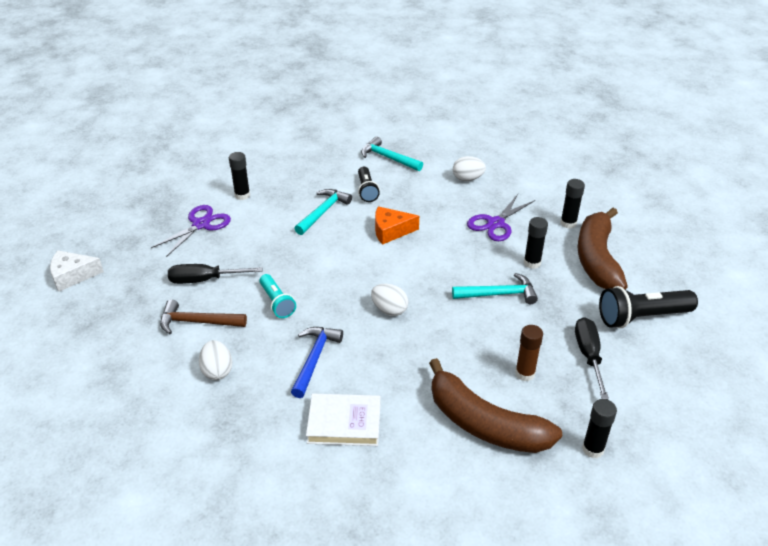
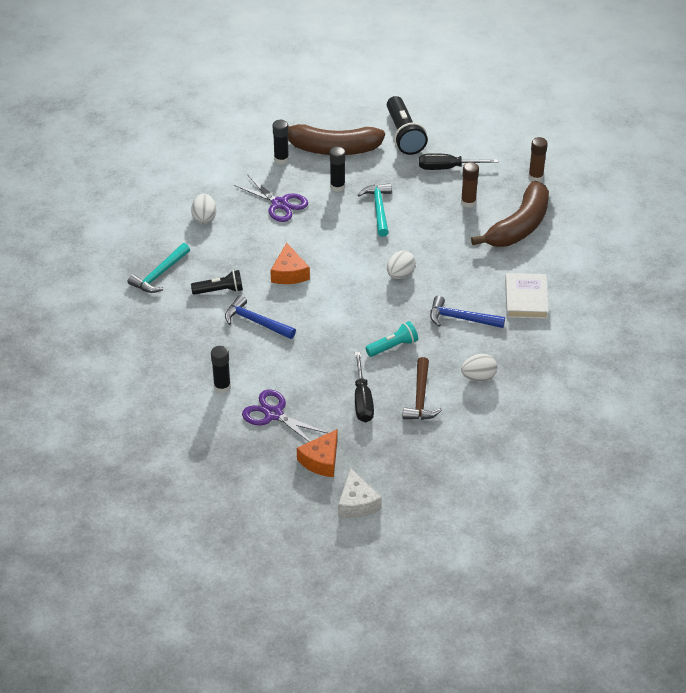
camera: 90 degrees left, 5 degrees up
(134, 253) = (321, 460): none -> orange cheese
(323, 212) = (256, 322): turquoise hammer -> blue hammer
(593, 449) = (535, 177): black glue stick -> brown glue stick

